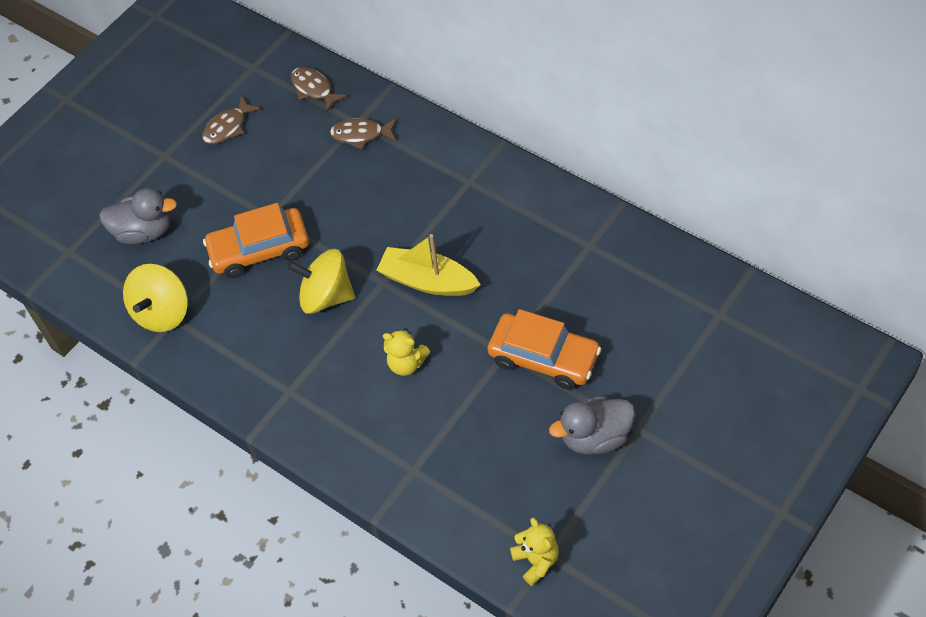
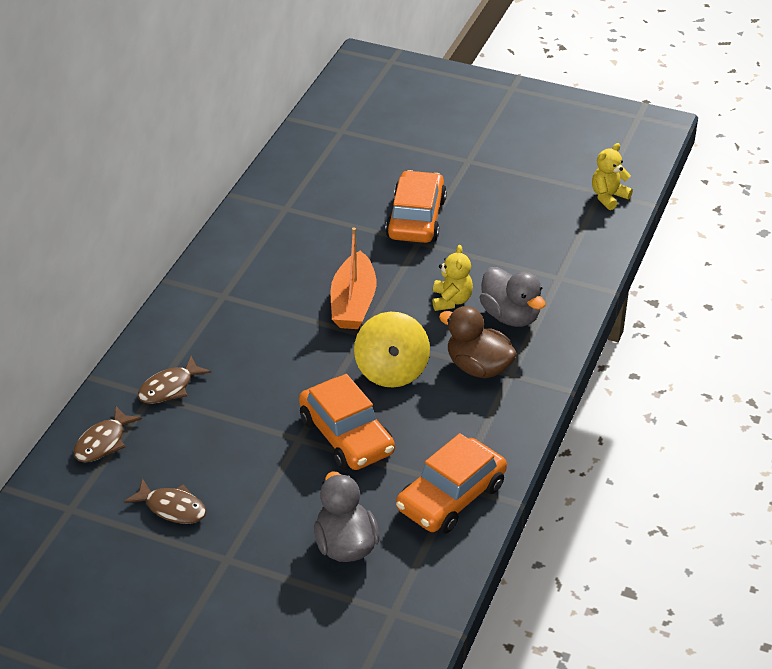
camera: 110 degrees left, 15 degrees down
(162, 312) = (451, 497): yellow spinning top -> orange car
(307, 366) = (478, 367): none -> brown duck
(361, 134) = (169, 388): brown fish -> brown fish turned 60 degrees clockwise
(428, 281) = (353, 303): yellow boat -> orange boat
(595, 437) = (484, 181): grey duck -> grey duck (510, 316)

